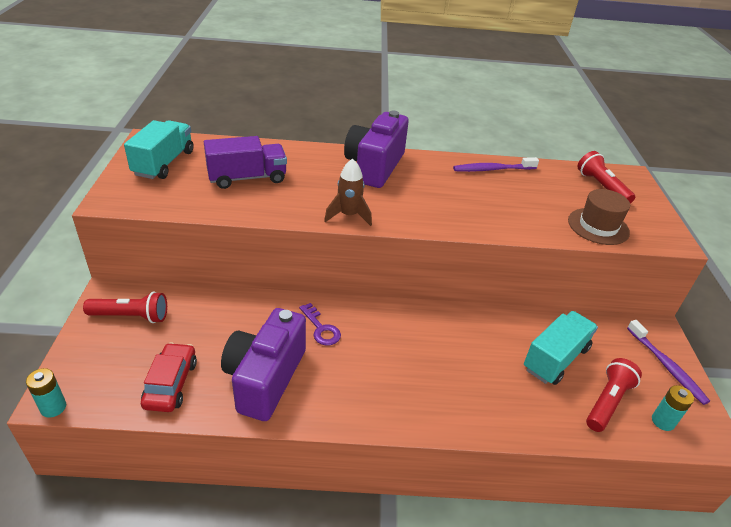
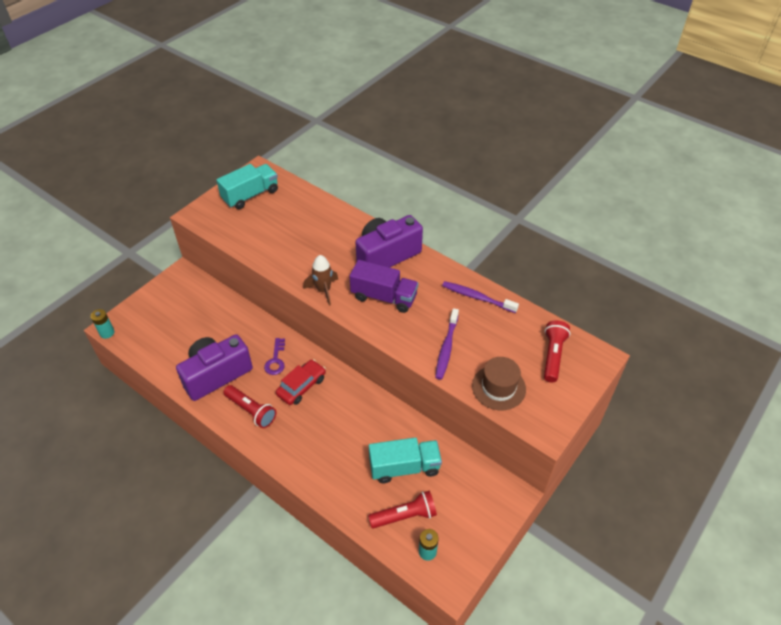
camera: 40 degrees right, 10 degrees up
(131, 316) = (181, 295): red flashlight -> red flashlight (251, 410)
(171, 384) = (167, 350): red car -> red car (301, 386)
(247, 178) = (289, 229): purple truck -> purple truck (384, 297)
(666, 366) = (481, 522): purple toothbrush -> purple toothbrush (446, 348)

